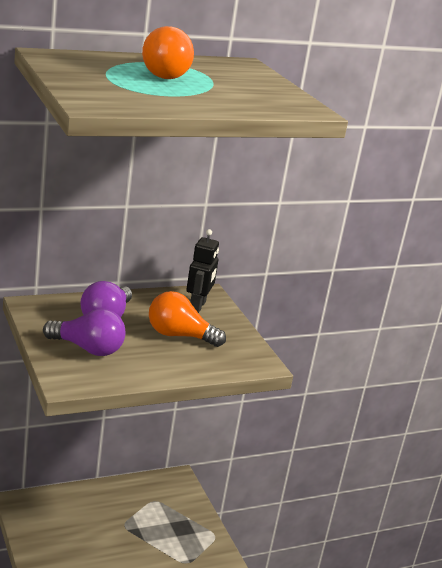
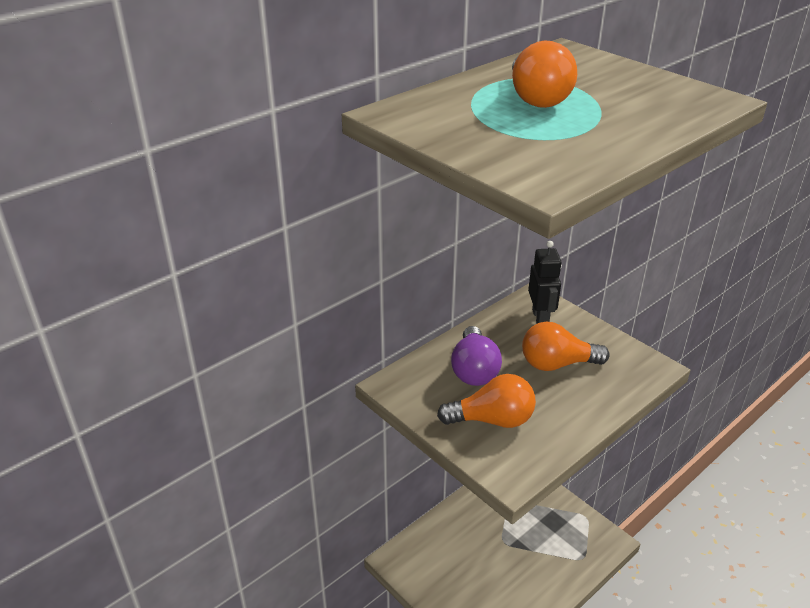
camera: 15 degrees left, 10 degrees up
(88, 349) = (492, 420): purple light bulb -> orange light bulb

